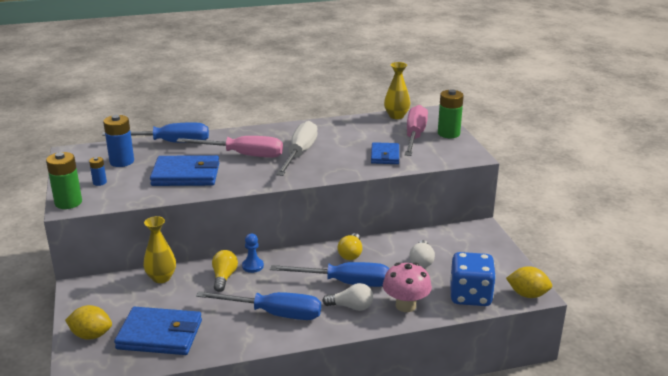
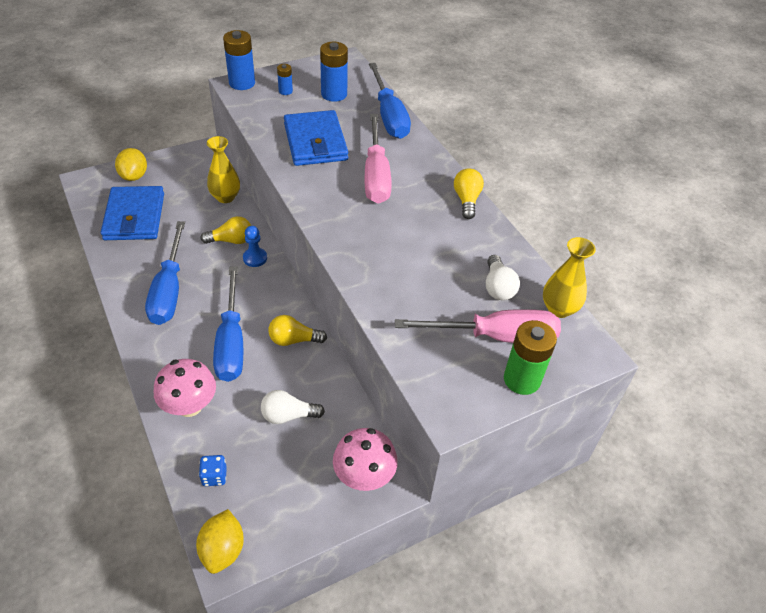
camera: 75 degrees right, 20 degrees up
(68, 202) = (242, 83): green battery -> blue battery
(287, 128) = (466, 200): none -> yellow light bulb
(299, 154) = (395, 222): white screwdriver -> none
(351, 307) = (184, 353): white light bulb -> white light bulb (498, 287)
(385, 156) = (416, 307): blue wallet -> none
(470, 296) = (214, 476): blue dice -> blue dice, size x0.44
(473, 236) = (364, 476): none -> pink mushroom

